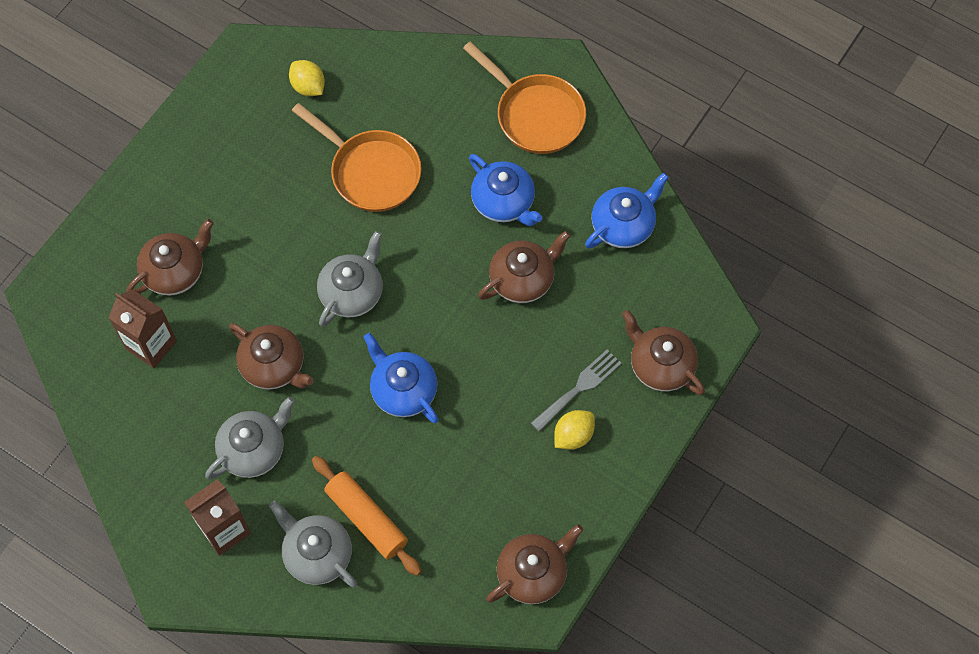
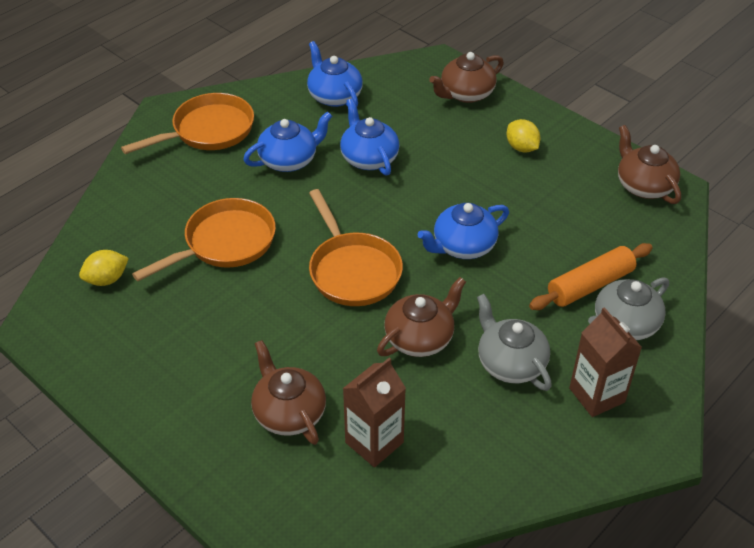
camera: 80 degrees left, 20 degrees down
(352, 292) = (353, 270): grey teapot -> orange pan
(522, 279) = (369, 158): brown teapot -> blue teapot
(579, 388) = (478, 139): grey fork -> none

